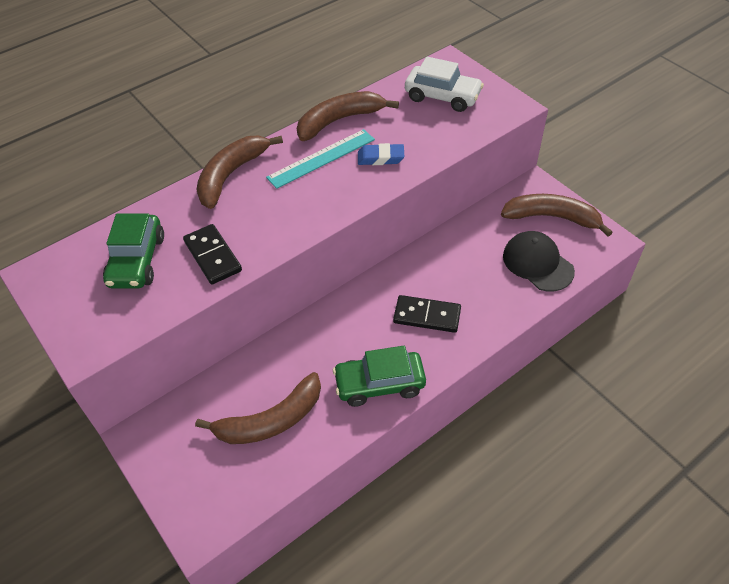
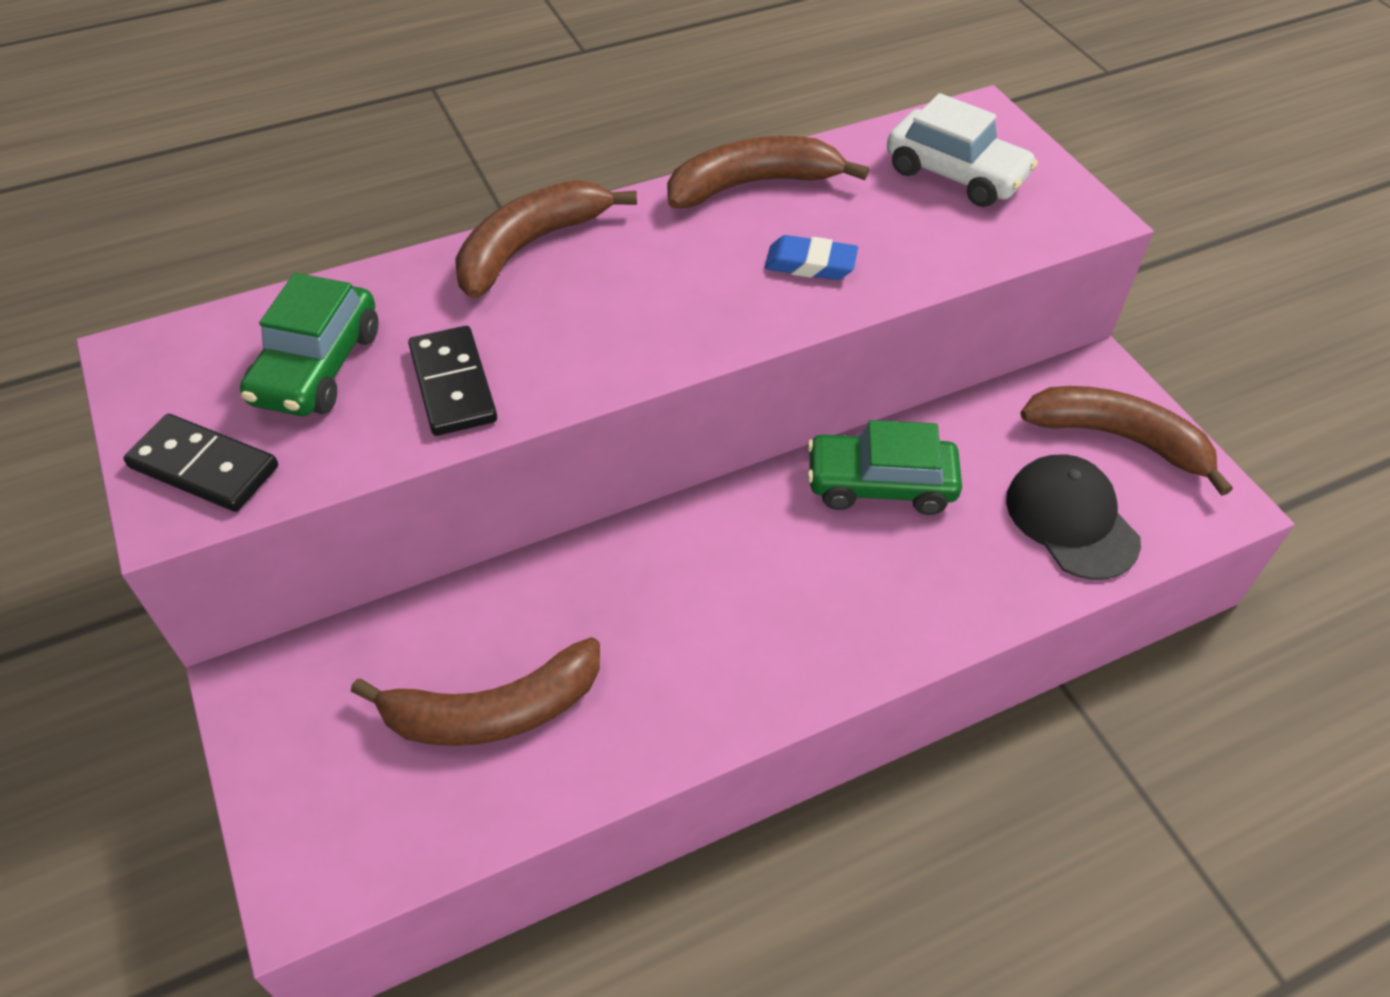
camera: 10 degrees right, 0 degrees up
(321, 158) = (701, 245): turquoise ruler -> none
(379, 384) = (712, 687): green car -> green car (880, 484)
(427, 316) = (834, 576): black domino -> black domino (204, 467)

